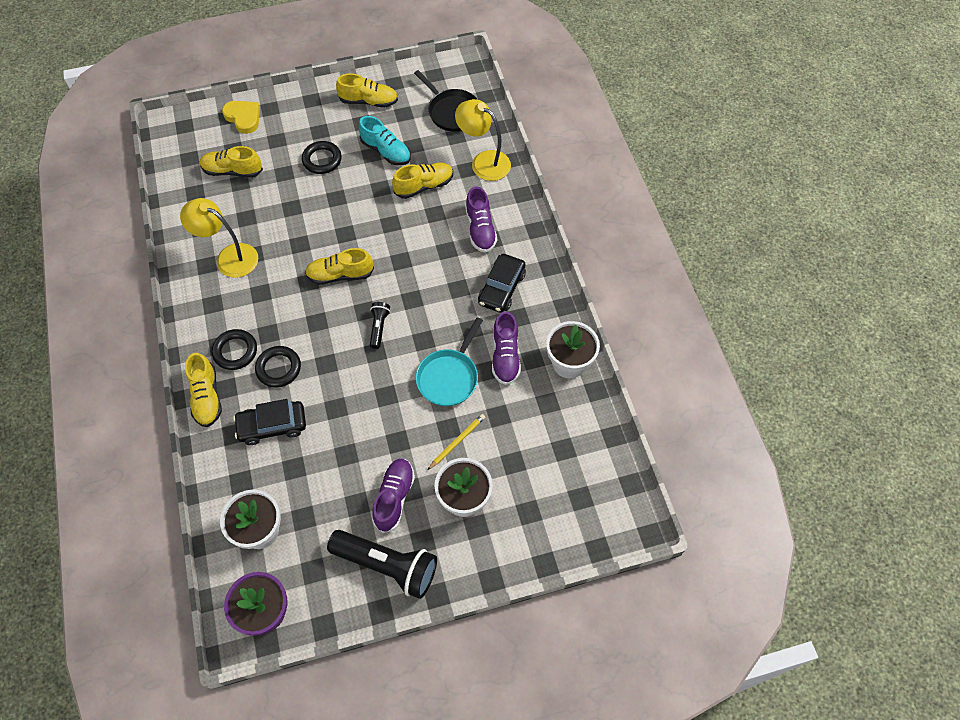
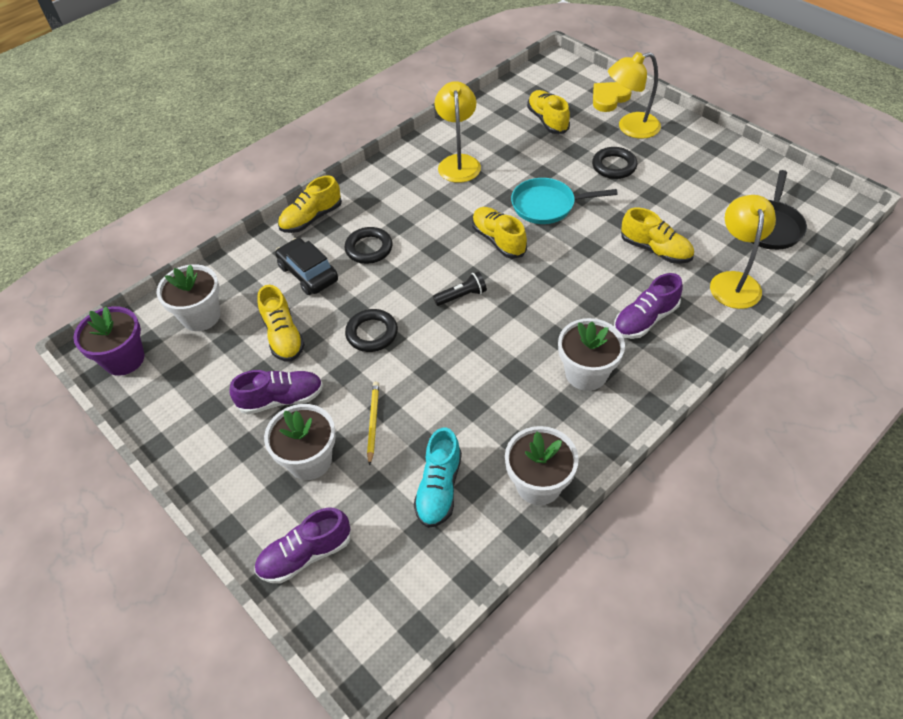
camera: 65 degrees right, 10 degrees down
(235, 351) = (367, 213): black ring -> black ring (372, 333)
(243, 117) = (609, 98): yellow heart -> yellow heart turned 150 degrees counterclockwise
(289, 125) = (630, 128): none -> yellow lamp
(368, 101) = (714, 163): yellow shoe -> yellow shoe (283, 336)
(386, 151) = (668, 203): turquoise shoe -> turquoise shoe (439, 488)
(387, 565) = (206, 429): black flashlight -> none
(449, 377) = (444, 379): turquoise pan -> turquoise pan (547, 205)
(457, 441) = (373, 422): yellow pencil -> yellow pencil turned 105 degrees counterclockwise
(501, 288) = (586, 373): black car -> white flower pot
(505, 356) = (504, 417): purple shoe -> purple shoe (306, 554)

